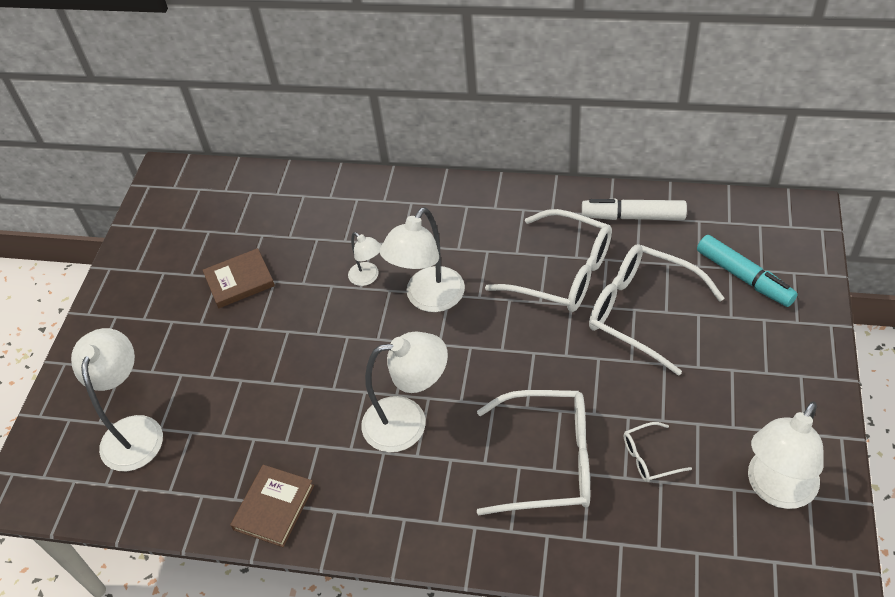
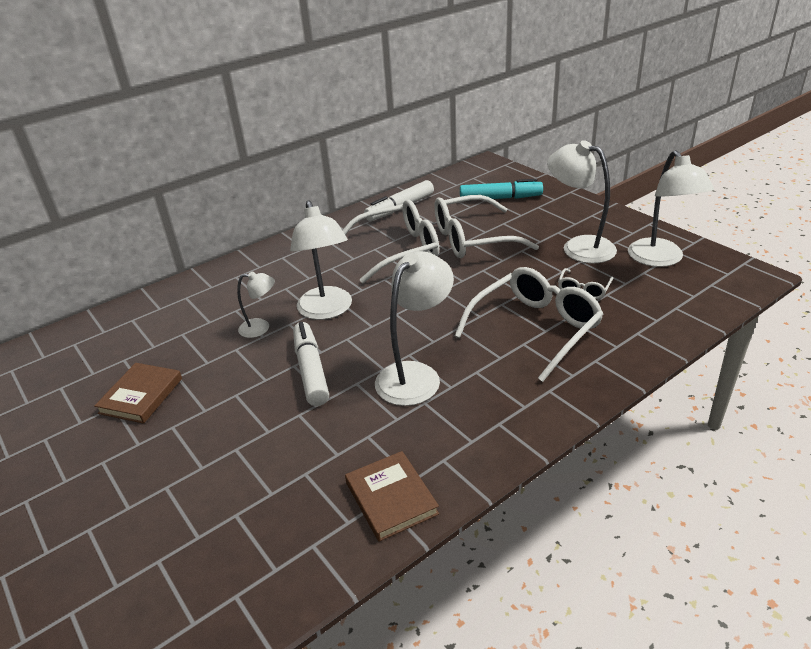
camera: 50 degrees left, 15 degrees down
(134, 430) = (169, 560): white lamp -> white lamp (579, 246)
(352, 351) = (311, 370): none -> white marker

